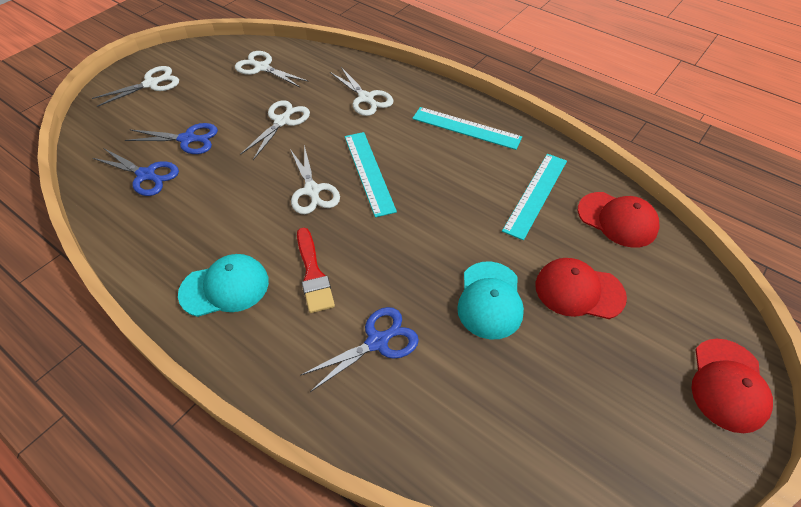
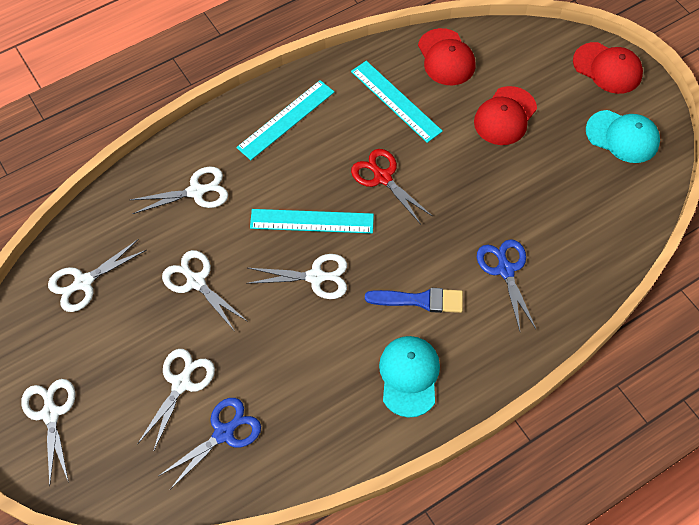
camera: 70 degrees left, 10 degrees up
(188, 139) = (181, 383): blue scissors -> white scissors
(313, 274) = (420, 300): red brush -> blue brush
(441, 208) = (382, 177): none -> red scissors
(490, 300) = (493, 178): turquoise cap -> turquoise cap (622, 137)
(617, 219) = (446, 57): red cap -> red cap turned 105 degrees clockwise

